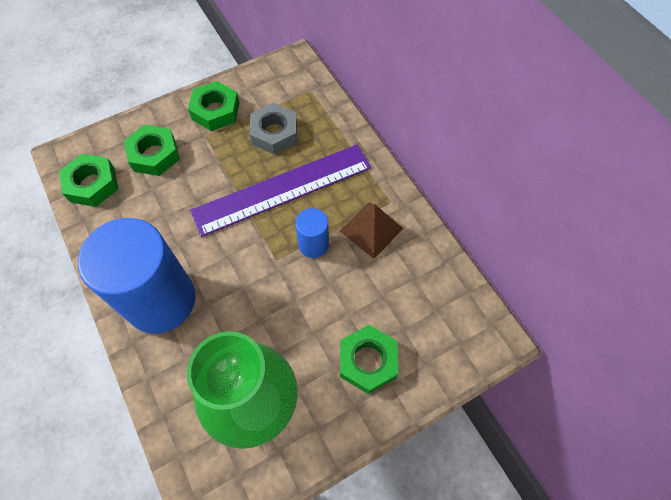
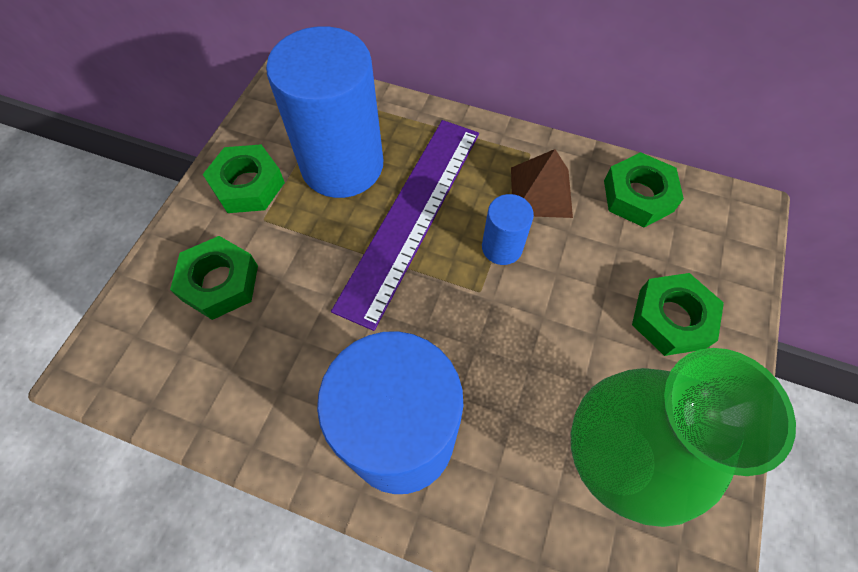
camera: 40 degrees left, 0 degrees up
(92, 184) = (170, 374): green nut -> green nut (638, 196)
(274, 133) = (342, 165): grey nut -> blue cylinder

